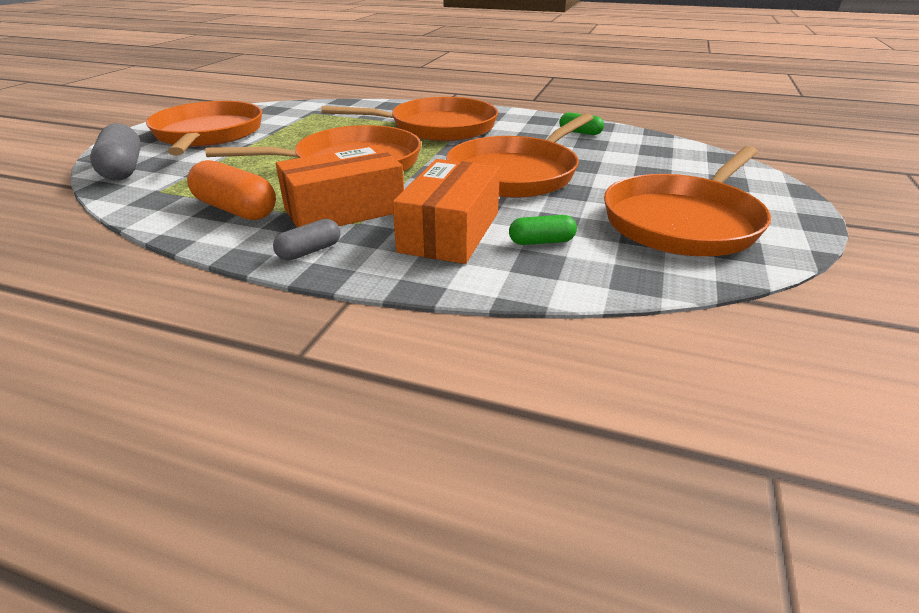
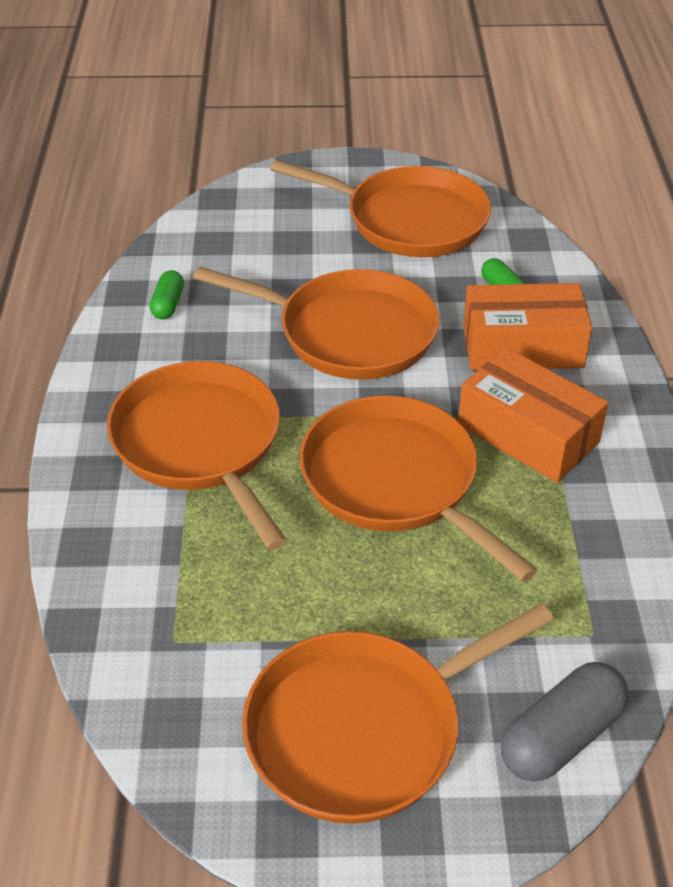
camera: 110 degrees left, 10 degrees up
(236, 209) = (587, 524): orange capsule -> none
(309, 251) = (623, 423): grey capsule -> none

